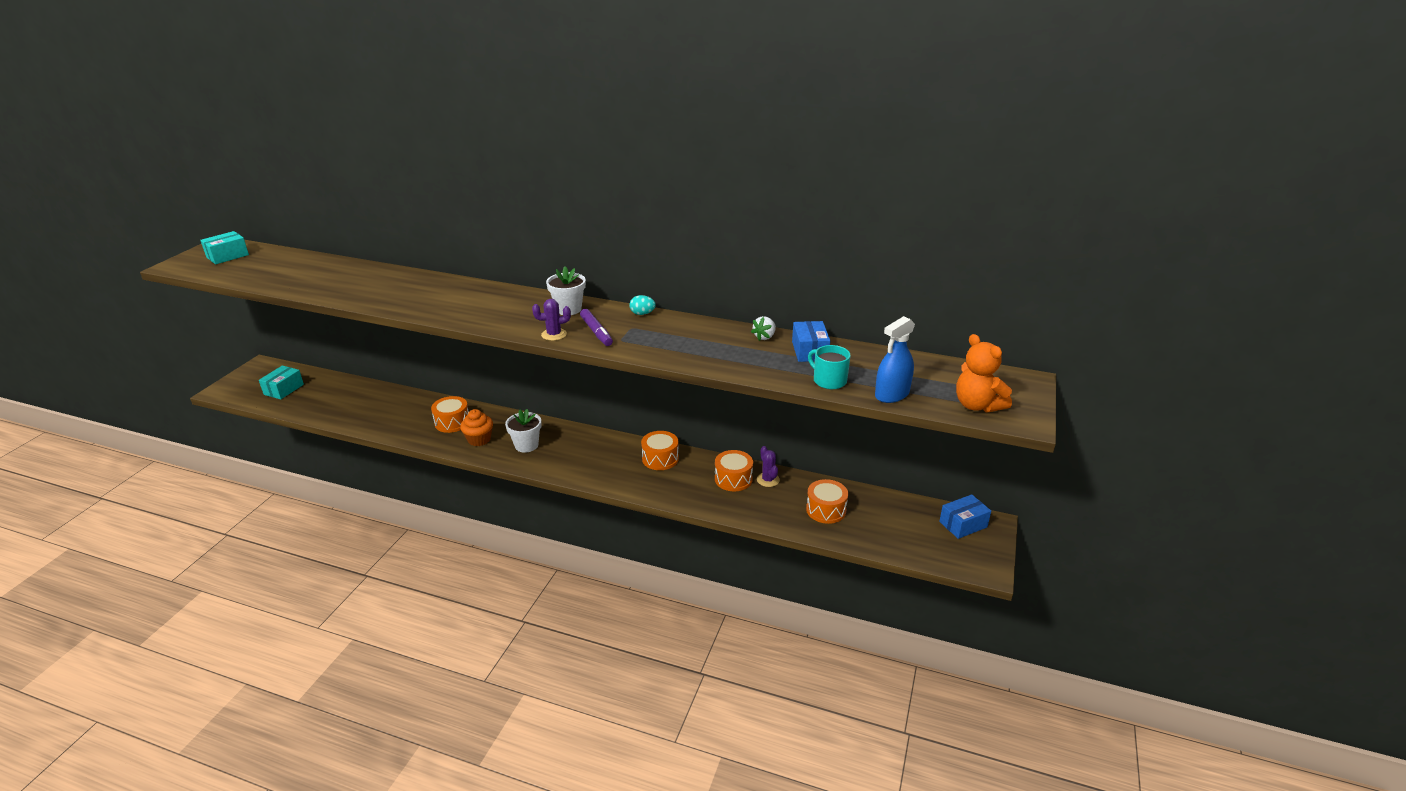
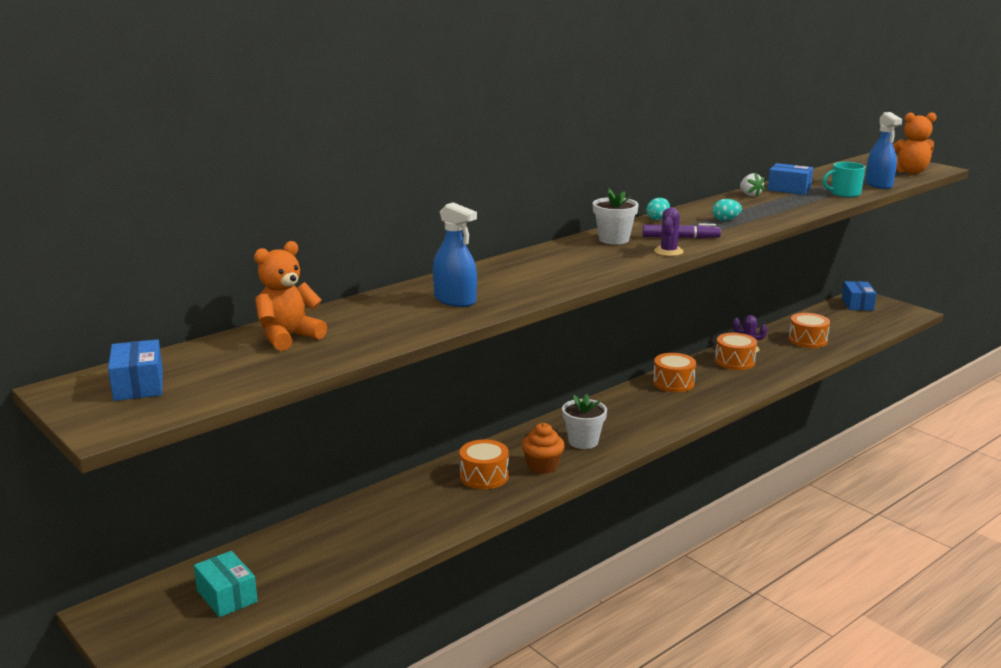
camera: 60 degrees left, 10 degrees down
(227, 256) = (138, 385): turquoise box -> blue box
(307, 267) = (288, 337): none -> orange teddy bear
(393, 291) = (455, 300): none -> blue spray bottle
(668, 340) = (725, 220): none -> turquoise egg

